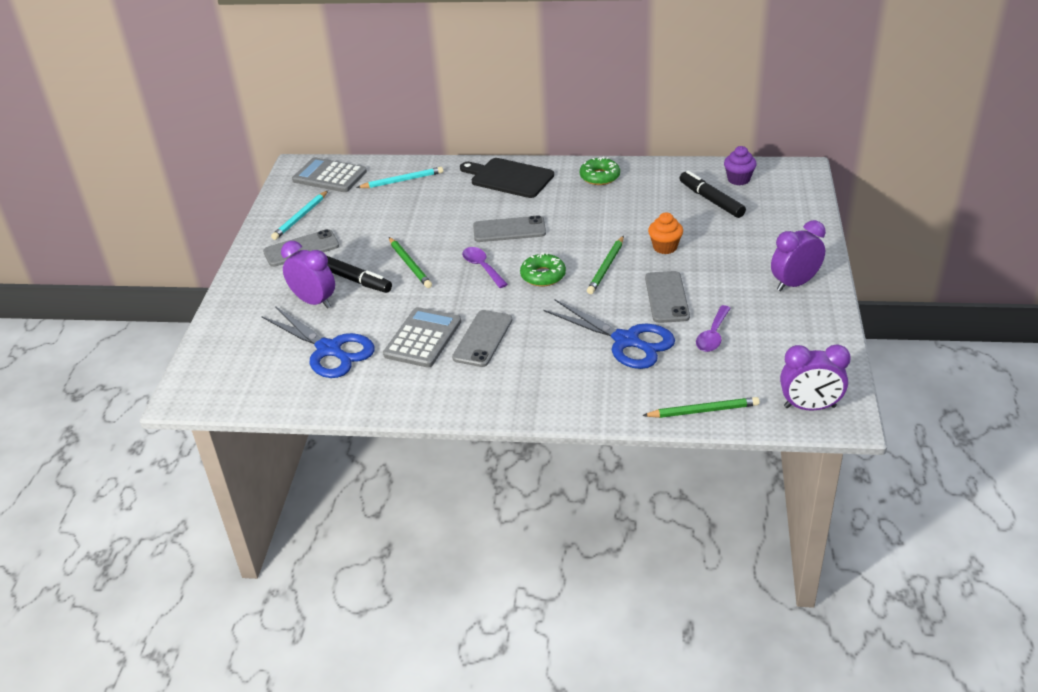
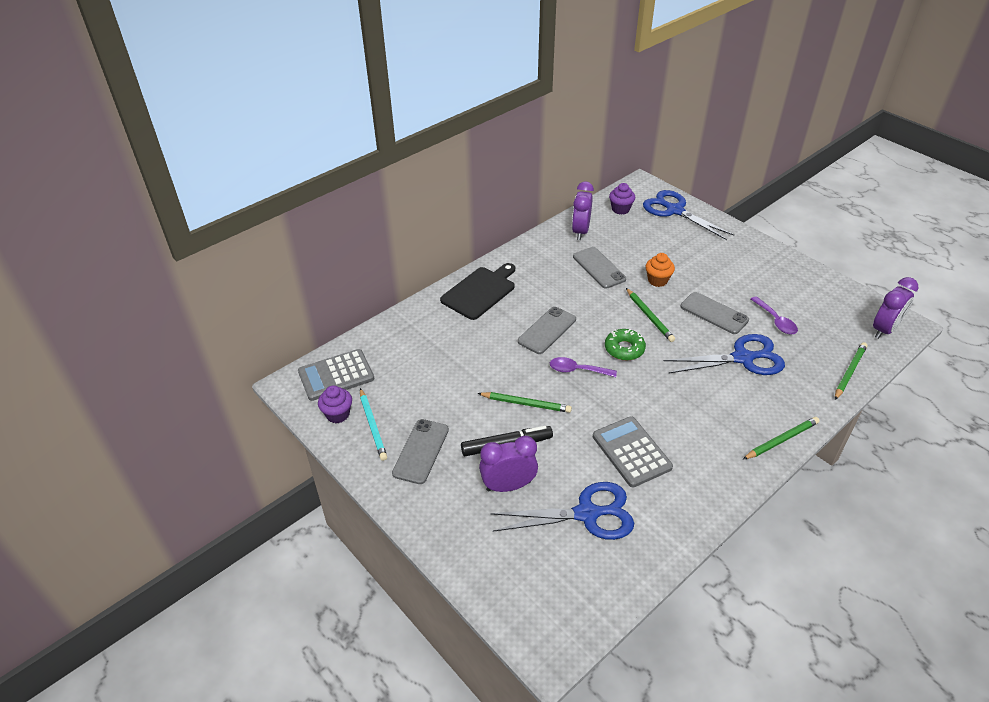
camera: 50 degrees left, 5 degrees up
(293, 199) = (338, 414): none -> purple cupcake
(402, 180) = (404, 342): turquoise pencil -> none
(482, 339) = (667, 421): grey phone -> grey phone (599, 268)
(509, 178) = (480, 291): black cutting board -> black cutting board turned 150 degrees clockwise
(544, 409) = (781, 440): none -> green pencil
(599, 177) = (538, 255): green donut -> none
(711, 200) = (629, 232): black marker -> none
(790, 206) = (675, 210): none -> blue scissors
(794, 284) = (757, 259): purple clock -> purple clock (580, 231)

